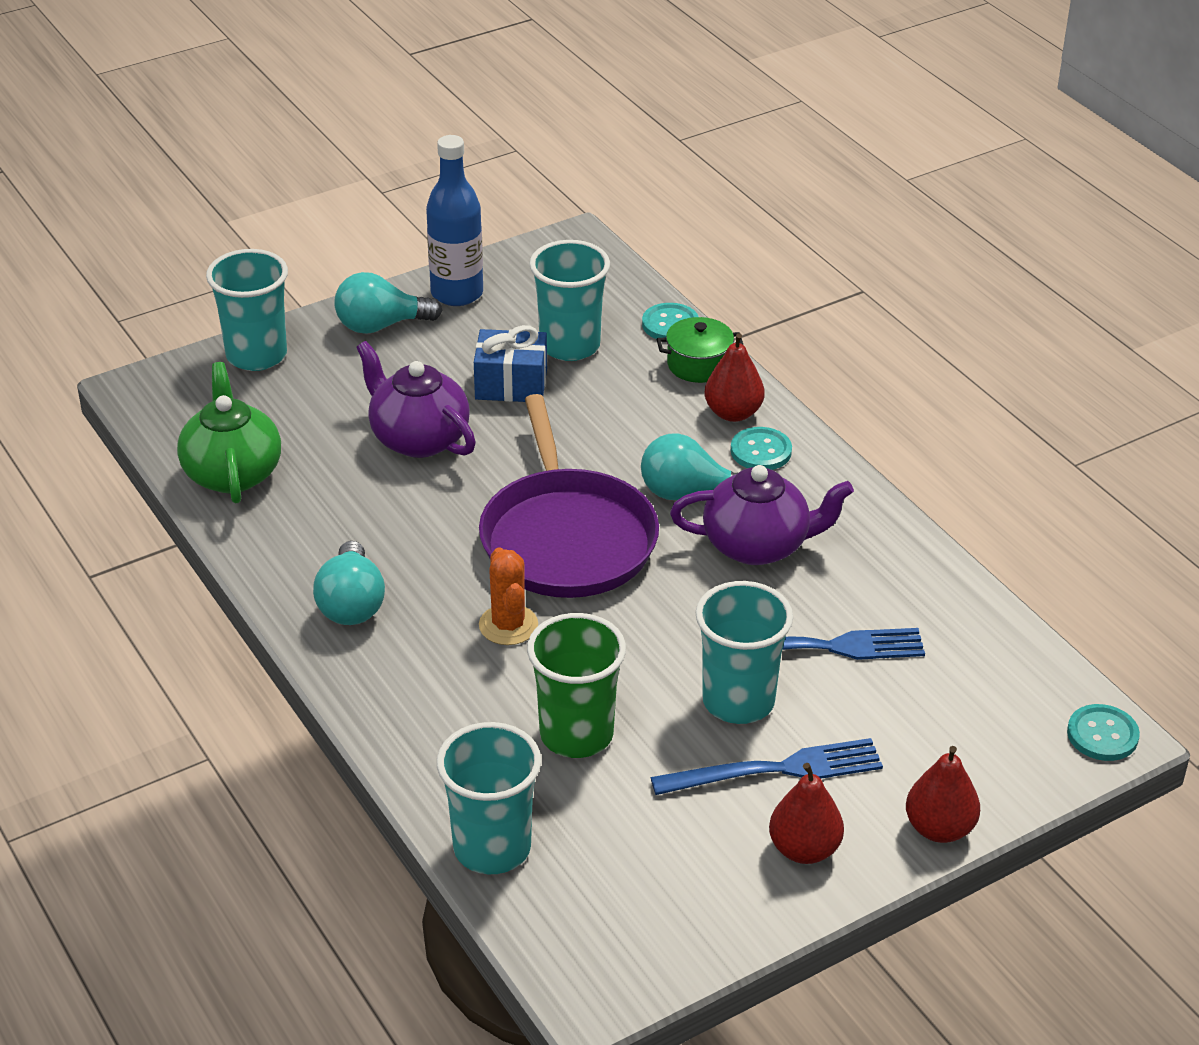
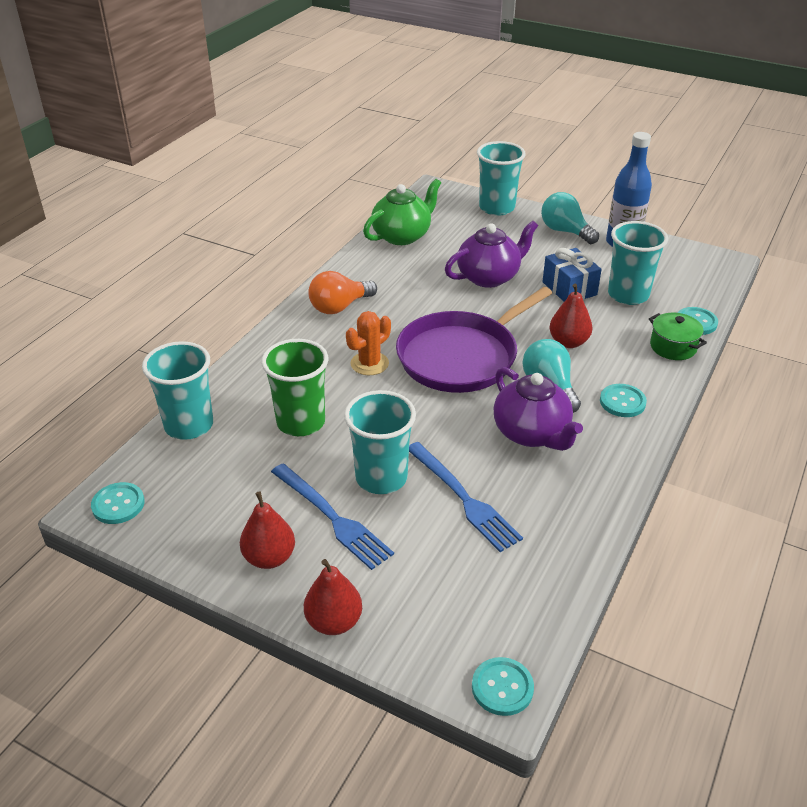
camera: 60 degrees right, 0 degrees up
(351, 604) = (339, 307): turquoise light bulb -> orange light bulb
(418, 438) = (489, 277): purple teapot -> purple teapot turned 45 degrees clockwise
(603, 968) = (118, 504): none -> turquoise button
(733, 413) = (645, 377): red pear -> red pear (568, 342)

